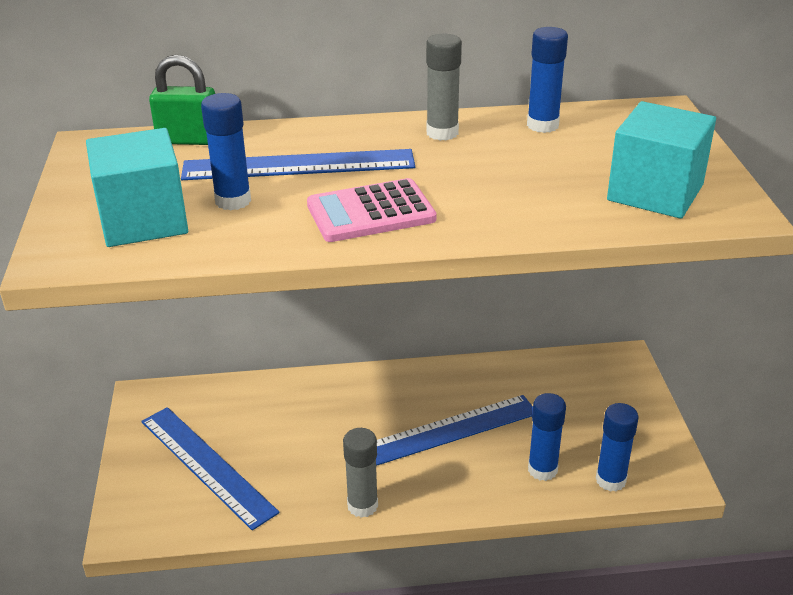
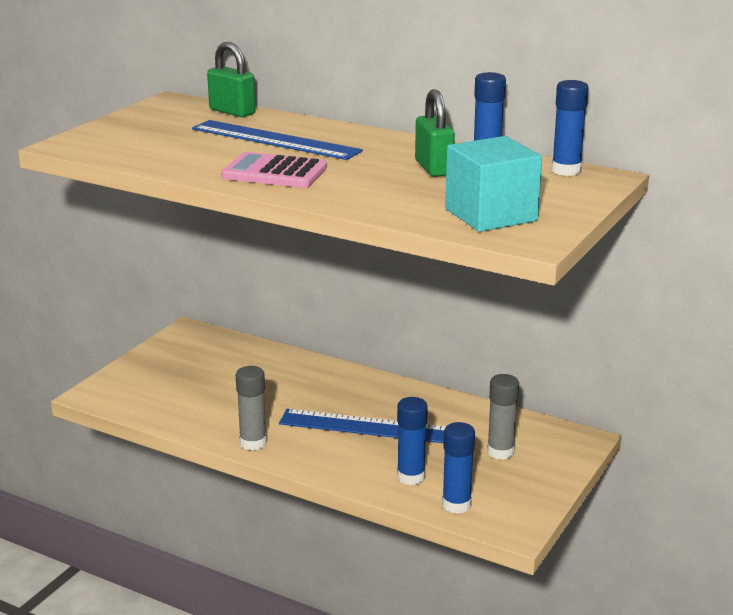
camera: 35 degrees right, 10 degrees down
(143, 221) = (137, 141): turquoise cube -> none
(207, 465) = (182, 381): blue ruler -> none
(233, 201) = (203, 146): blue glue stick -> blue glue stick (566, 170)
(442, 133) = (403, 148): grey glue stick -> grey glue stick (500, 452)
(511, 150) = (433, 168): none -> green padlock

